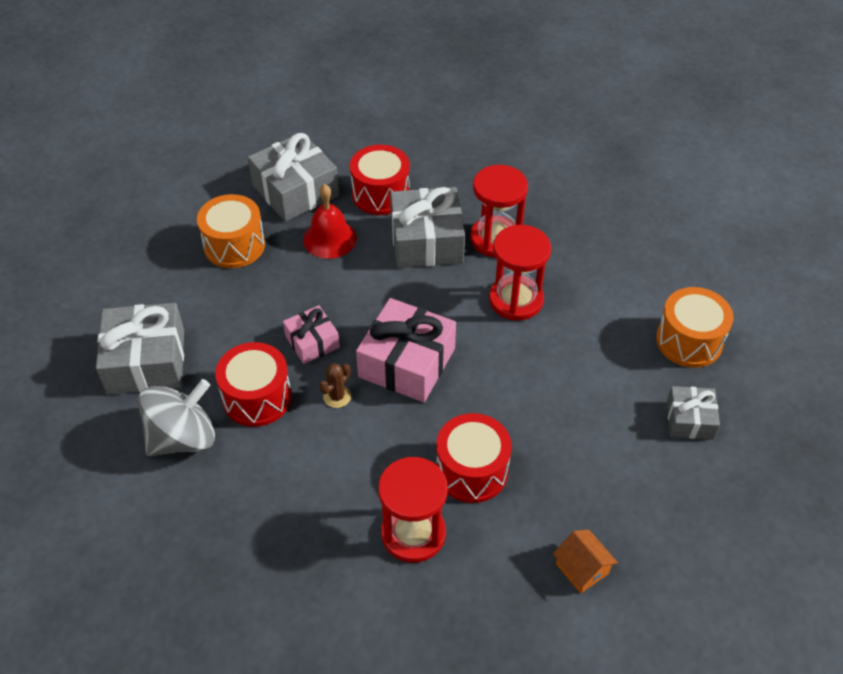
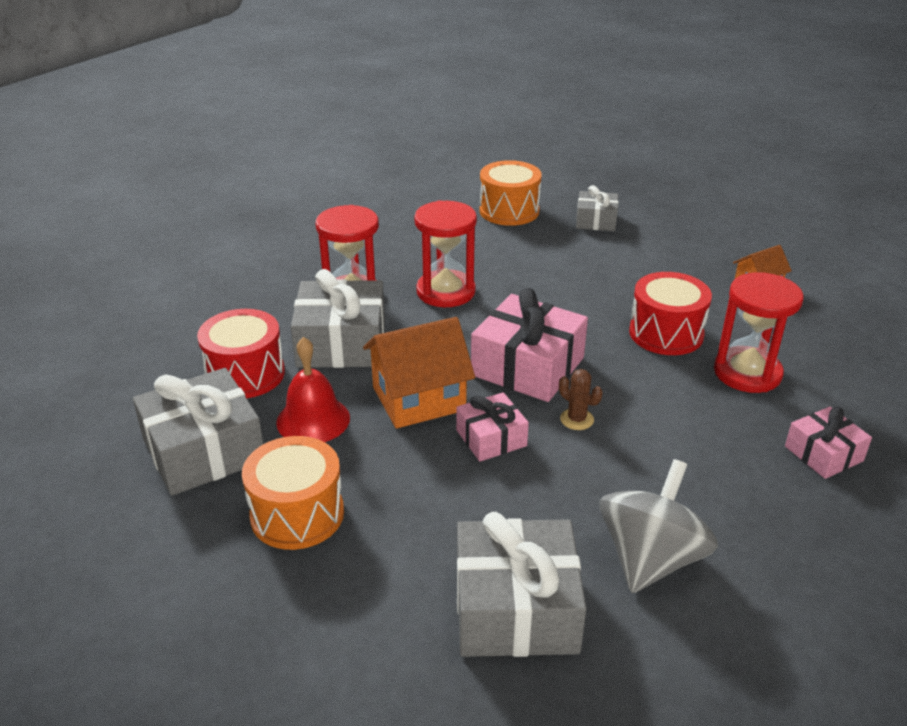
camera: 85 degrees left, 15 degrees down
(183, 438) = (650, 559): grey spinning top -> grey spinning top turned 60 degrees clockwise
(257, 397) = (580, 487): red drum -> none
(297, 578) = (823, 454): none -> pink gift
(358, 295) = (419, 398): none -> orange house

